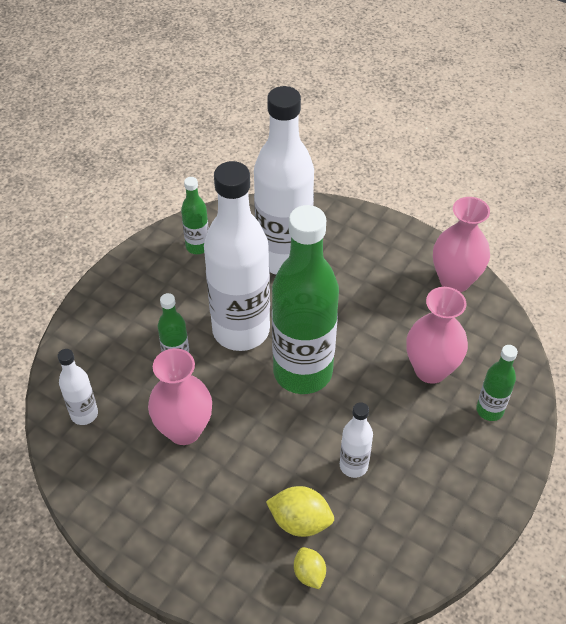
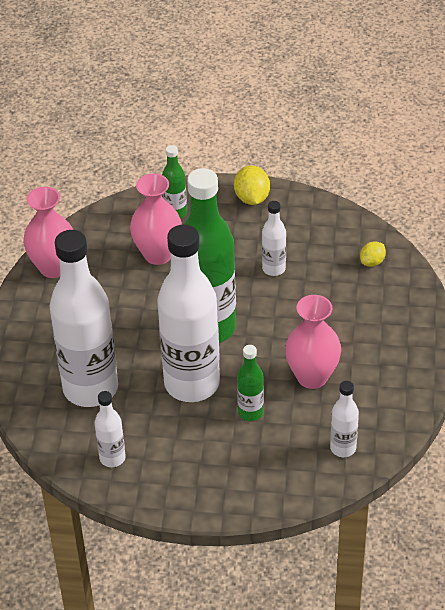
camera: 115 degrees left, 5 degrees down
(197, 246) = (112, 458): green bottle -> white bottle
(300, 521) = (338, 280): yellow lemon -> yellow lemon (252, 198)

